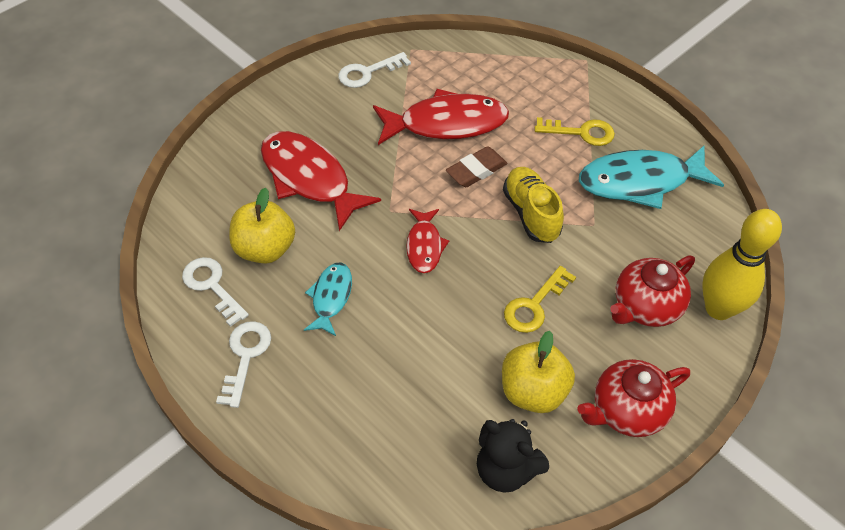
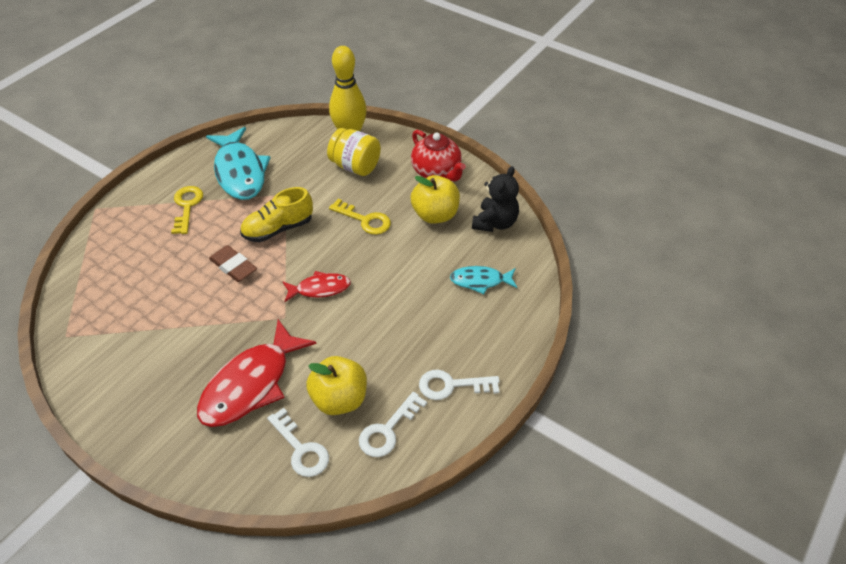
camera: 100 degrees left, 5 degrees down
(331, 297) = (382, 340): turquoise fish -> turquoise fish (480, 281)
(367, 73) = (100, 366): white key -> white key (301, 449)
(446, 123) = (176, 293): red fish -> none
(645, 307) = (355, 166): red teapot -> yellow jar

